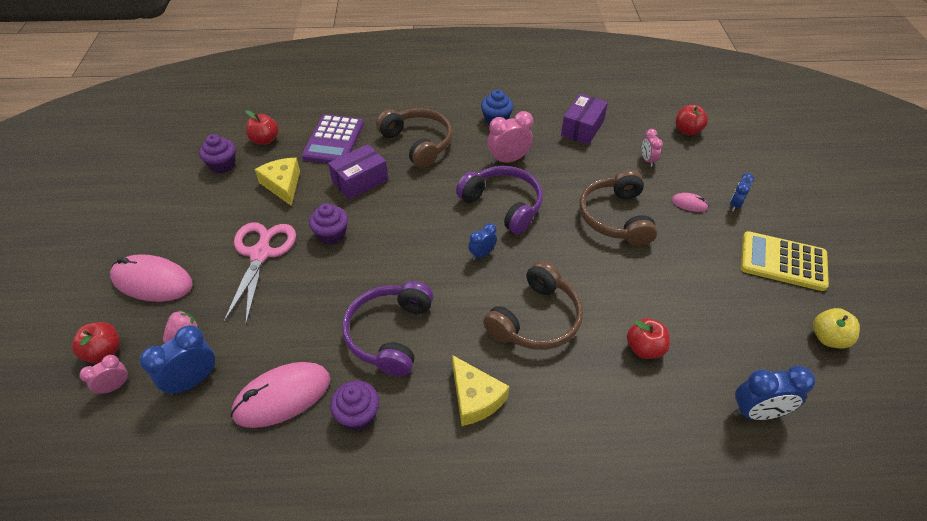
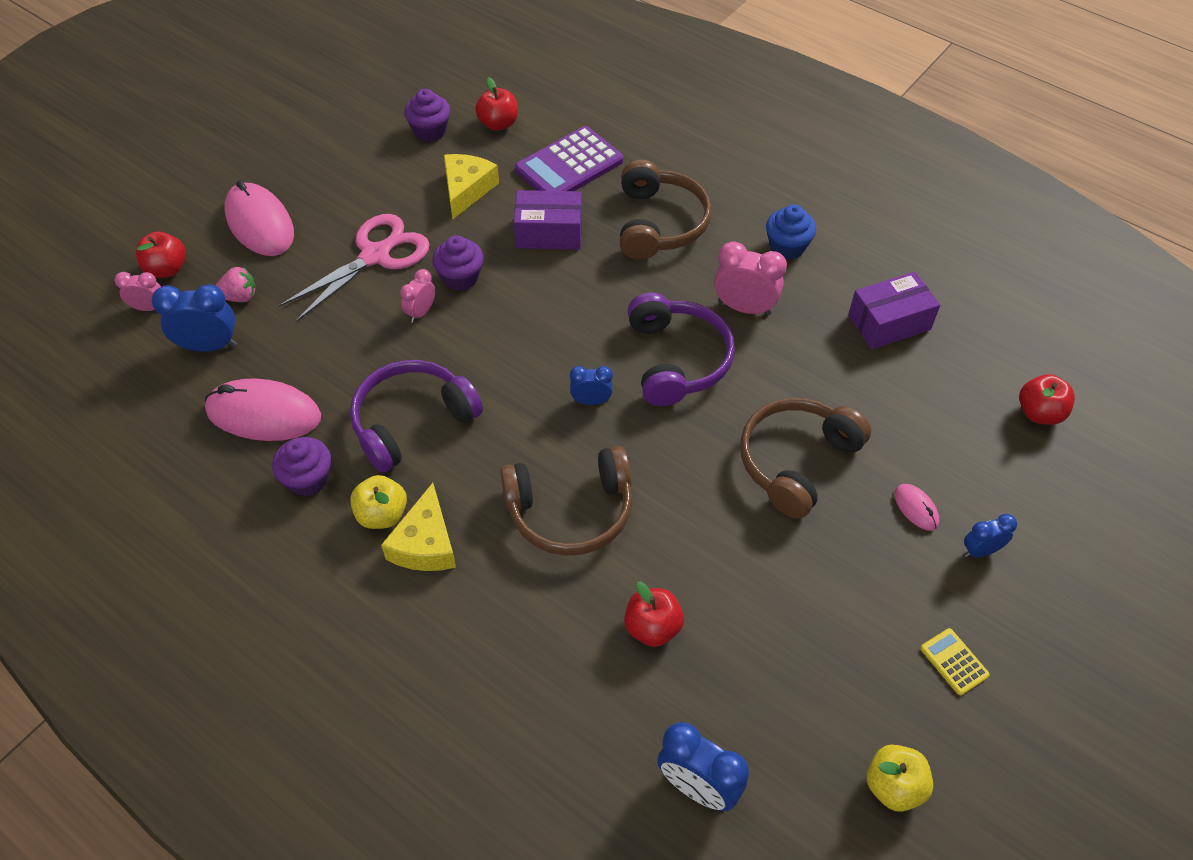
camera: 40 degrees right, 5 degrees up
(430, 401) = (382, 515): none -> yellow apple
(647, 160) = (929, 418): pink clock -> pink clock (421, 312)
(782, 261) = (954, 662): yellow calculator -> yellow calculator, size x0.47

